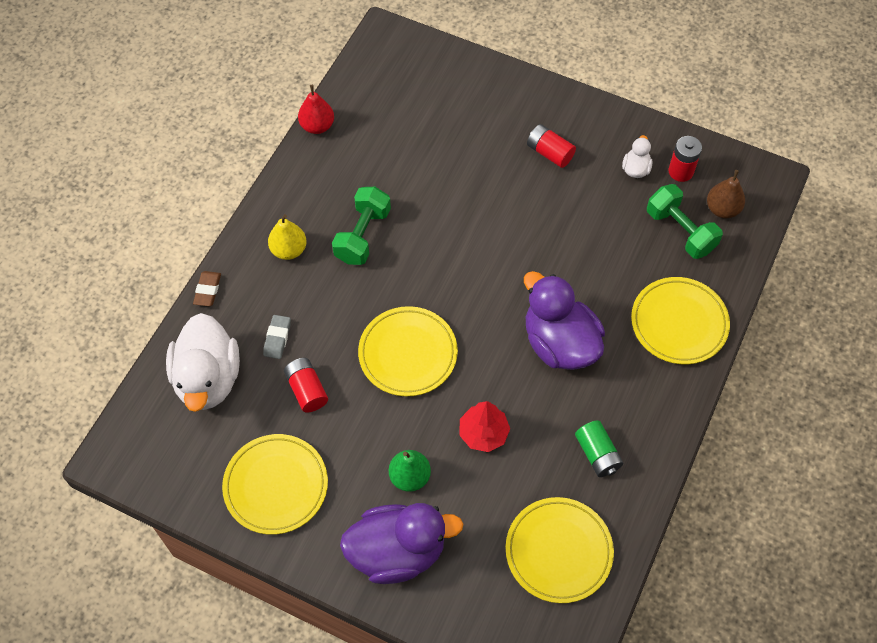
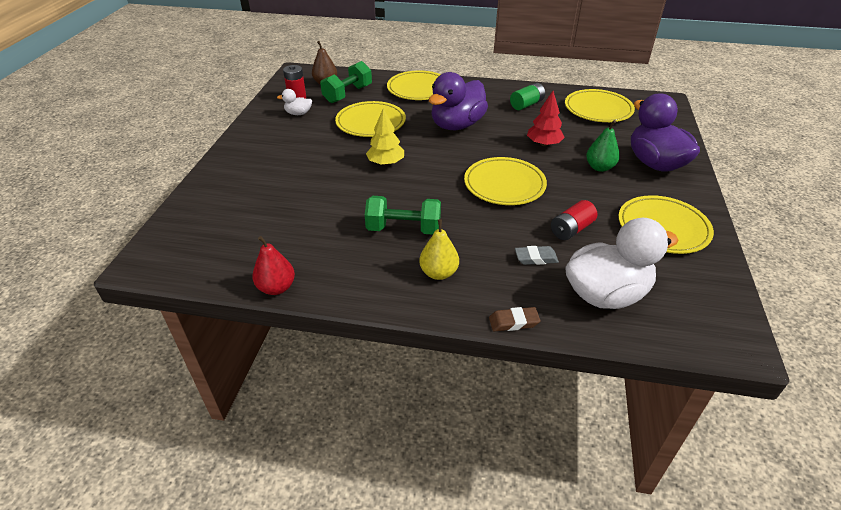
camera: 105 degrees left, 20 degrees down
(490, 243) = (386, 163): none -> yellow tree
(550, 153) = (289, 148): red battery -> none
(591, 245) = (371, 123): none -> yellow plate

